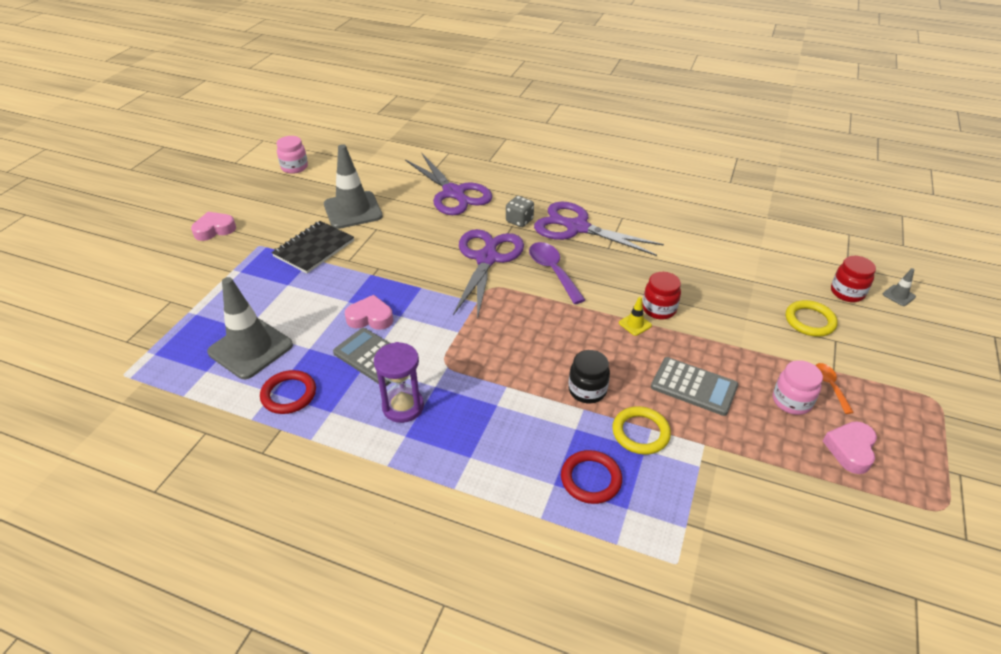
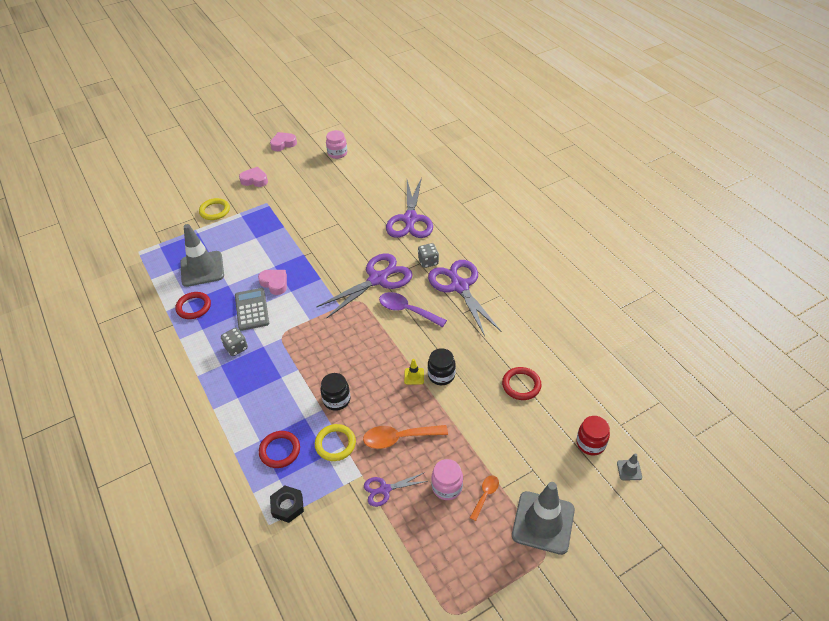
camera: 40 degrees right, 5 degrees up
(314, 248) = (291, 220): black notebook -> none
(353, 210) = (338, 203): grey traffic cone -> grey traffic cone (543, 522)
(403, 407) = (236, 348): purple hourglass -> grey dice
(553, 271) = (407, 310): purple spoon -> purple spoon turned 75 degrees counterclockwise
(659, 309) = (441, 375): red jar -> black jar
(672, 529) = (287, 506): none -> black nut
(694, 387) = (399, 438): grey calculator -> orange spoon
(736, 279) = (521, 385): none -> red ring
(743, 442) = (384, 489): none -> purple scissors
(810, 321) = (533, 445): yellow ring -> yellow ring (215, 211)
(850, 450) = (443, 540): pink heart -> pink heart (283, 144)

